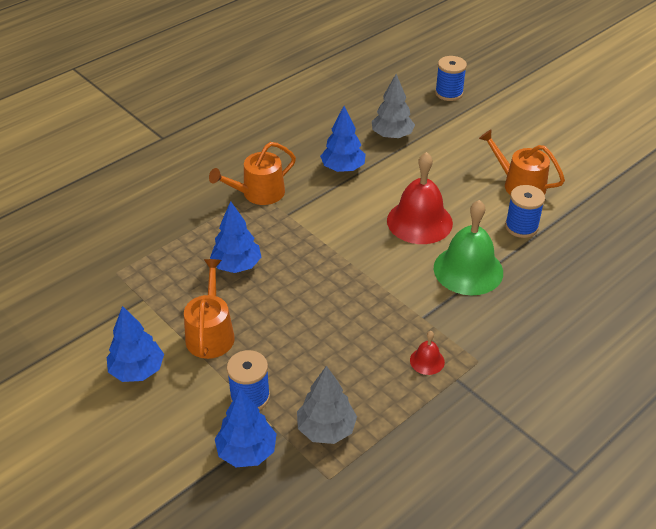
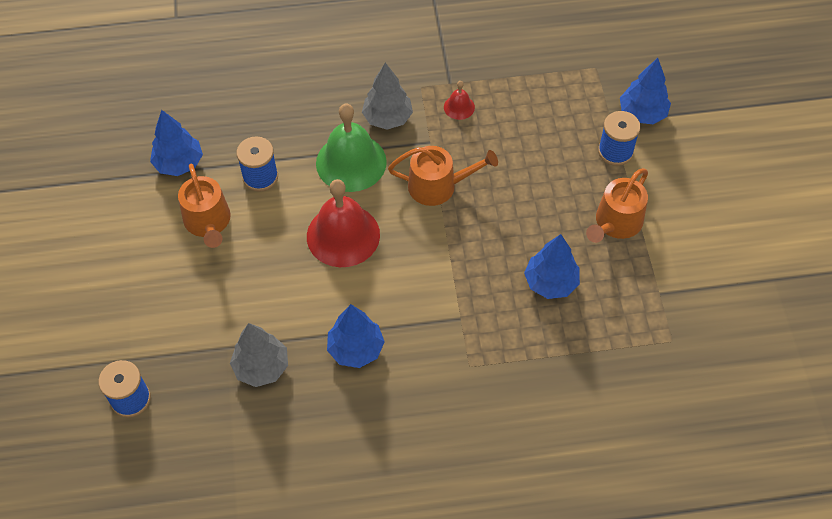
camera: 145 degrees left, 15 degrees up
(137, 370) = (695, 222): blue tree -> blue tree (179, 163)
(258, 193) = (470, 365): orange watering can -> orange watering can (438, 186)
(326, 429) = (574, 99): grey tree -> grey tree (387, 118)

